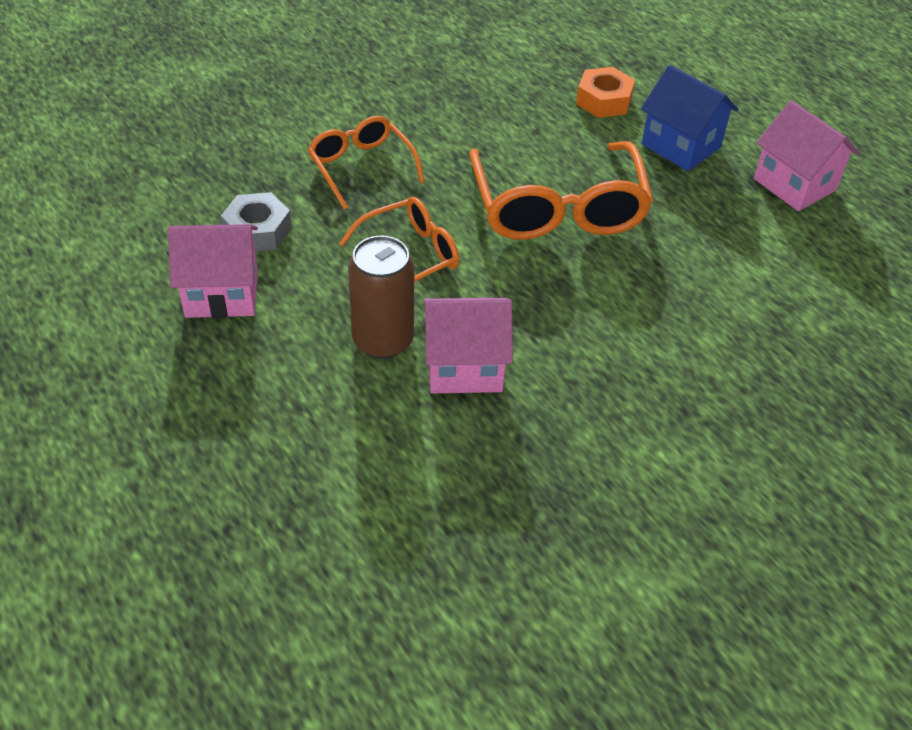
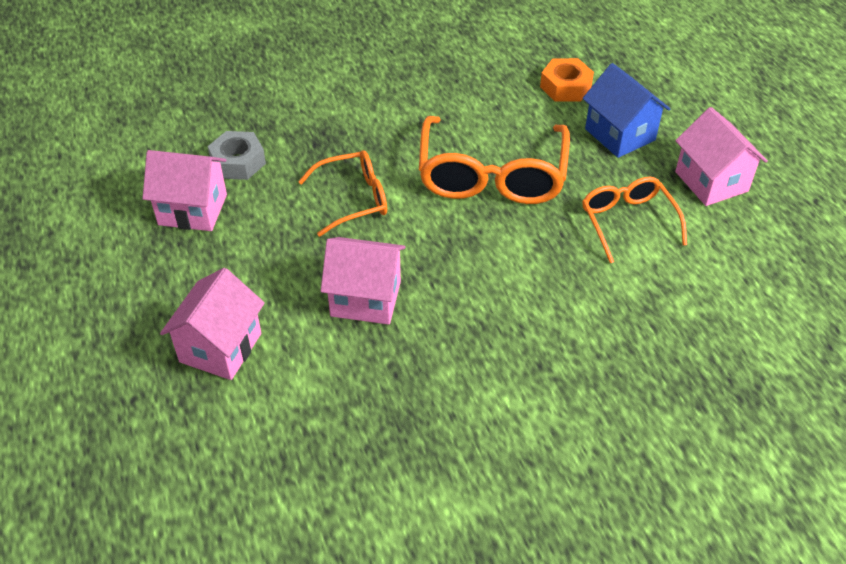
camera: 15 degrees right, 0 degrees up
(313, 450) = (220, 347): none -> pink house
(361, 167) = (339, 120): orange glasses -> orange glasses (627, 221)
(383, 340) = (307, 266): brown can -> none

